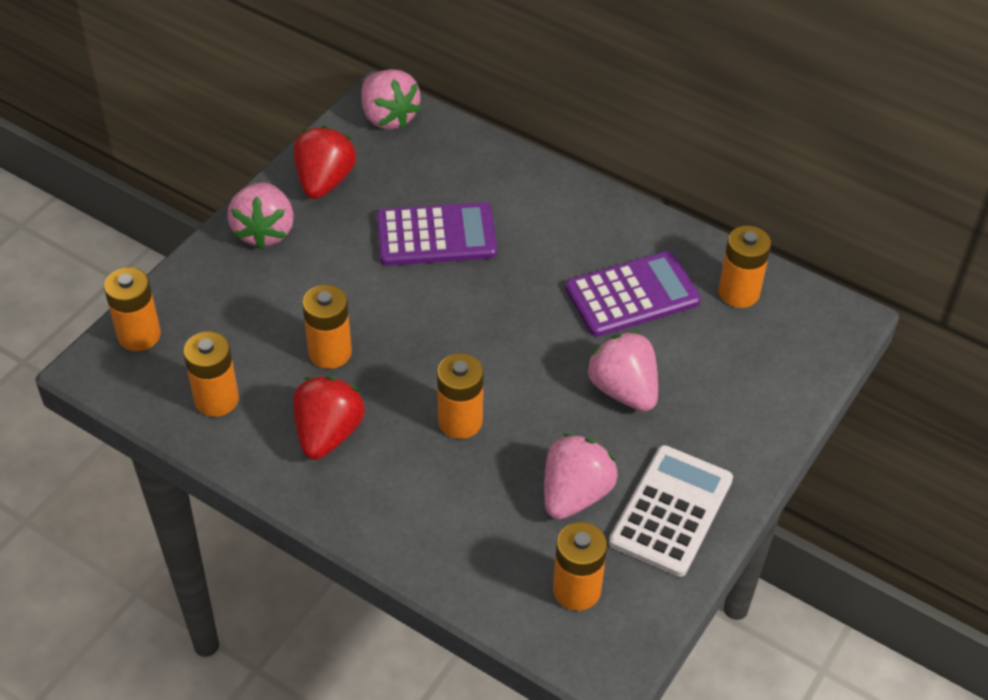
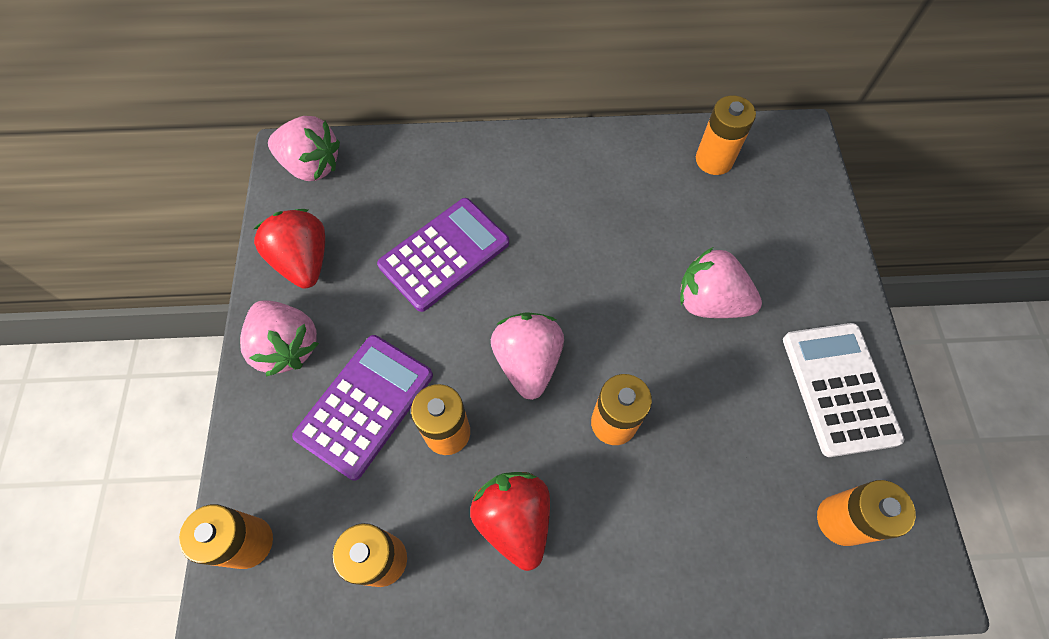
camera: 35 degrees left, 15 degrees up
(575, 494) = (760, 427): pink strawberry -> pink strawberry (528, 362)
(632, 295) = (642, 211): purple calculator -> purple calculator (365, 405)

